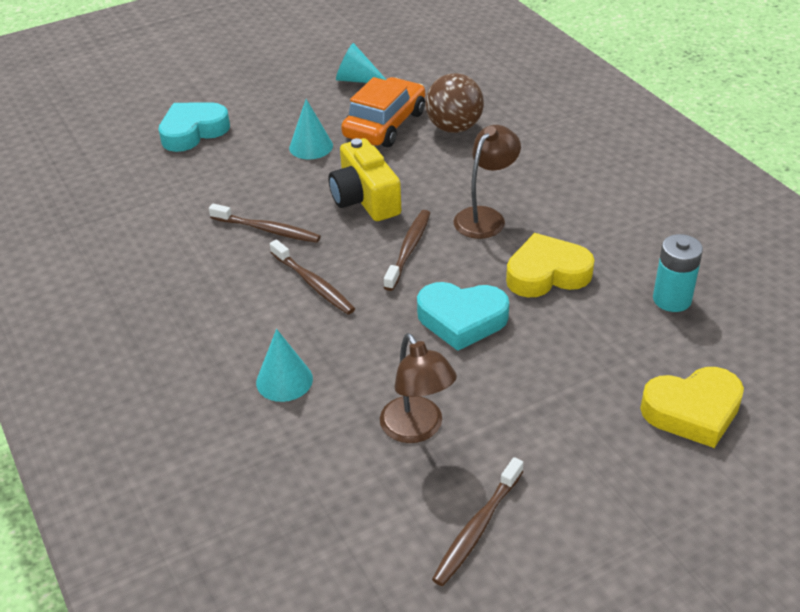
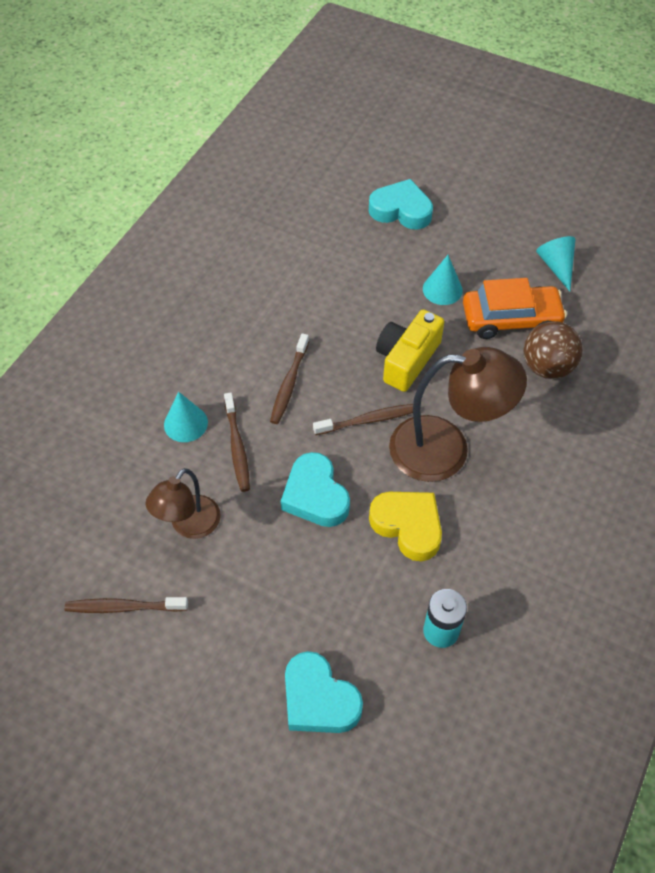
camera: 55 degrees right, 15 degrees up
(267, 230) = (326, 322): brown toothbrush -> brown toothbrush (237, 447)
(485, 217) = (446, 449): brown lamp -> brown lamp, size x1.65
(693, 411) = (319, 699): yellow heart -> turquoise heart

